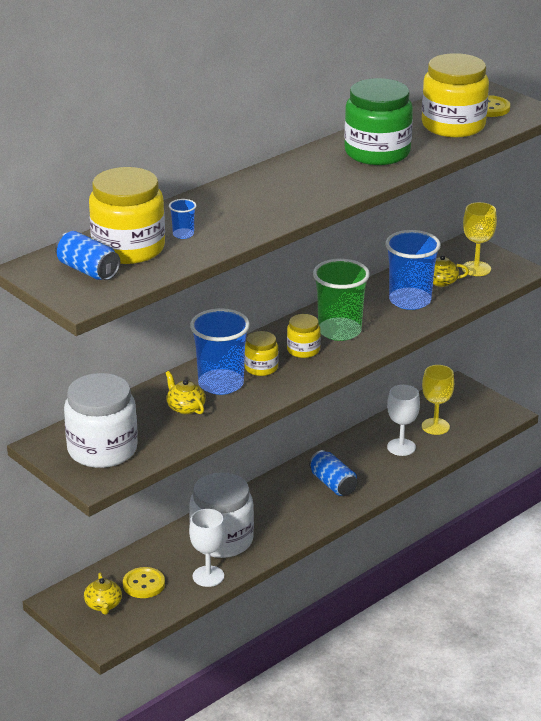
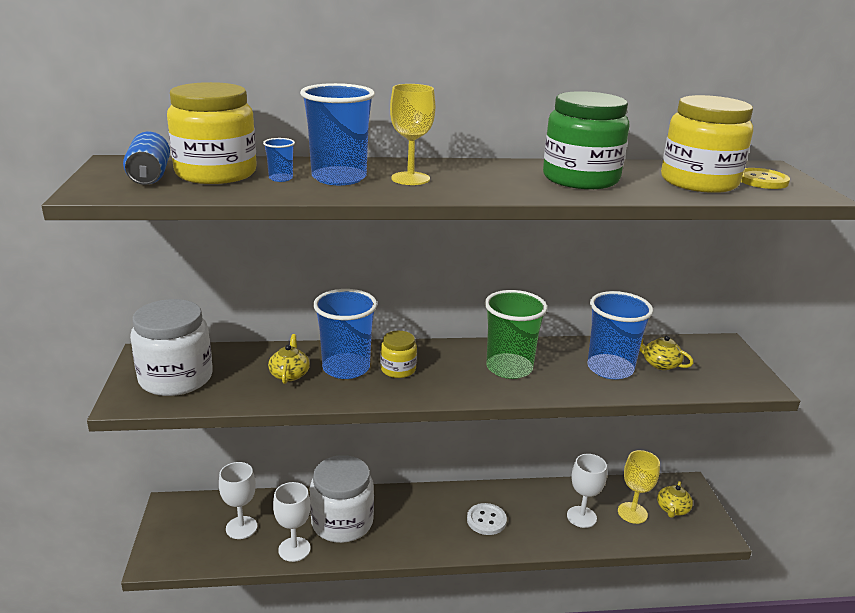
camera: 35 degrees right, 5 degrees down
(103, 605) = (193, 528): yellow teapot -> yellow teapot (672, 509)
(144, 584) = (241, 527): yellow button -> white goblet
(221, 217) = (339, 178): none -> blue cup
(303, 350) = (455, 370): yellow jar -> none
(333, 484) = (486, 520): blue can -> white button
(476, 269) = (712, 367): yellow goblet -> yellow goblet (410, 178)

